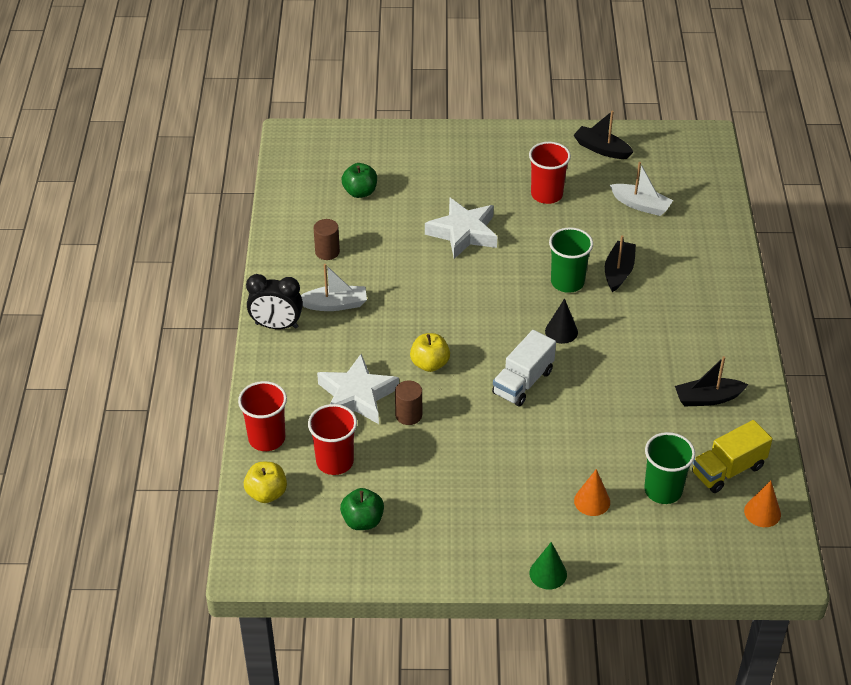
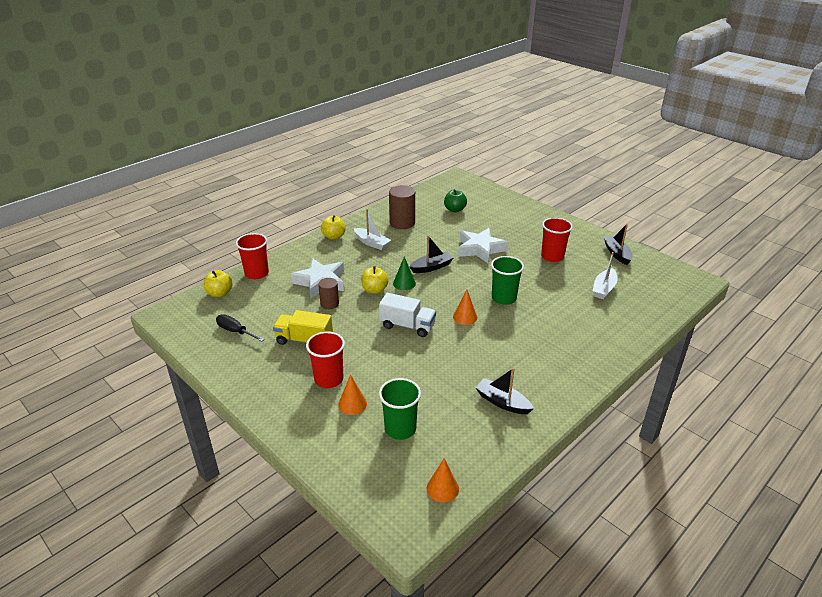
camera: 45 degrees right, 10 degrees down
(276, 325) = (334, 236): black clock -> yellow apple
(327, 252) = (402, 223): brown cylinder -> brown cylinder, size x1.65
(335, 461) = (266, 300): red cup -> red cup (329, 379)
(362, 521) = (235, 331): green apple -> black screwdriver
(523, 382) = (407, 326): white truck -> white truck turned 150 degrees counterclockwise
(548, 573) = (273, 420): green cone -> green cone (404, 283)
(561, 331) = (465, 317): black cone -> orange cone
(618, 272) = (542, 310): black boat -> black boat (431, 267)
(641, 205) = (604, 289): white boat -> white boat turned 45 degrees clockwise
(728, 470) = (457, 448): yellow truck -> yellow truck (304, 340)

